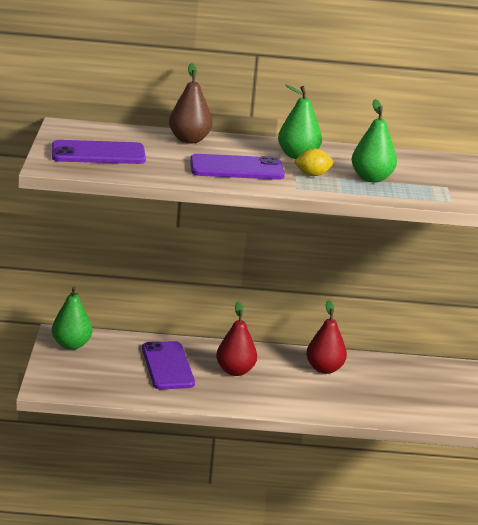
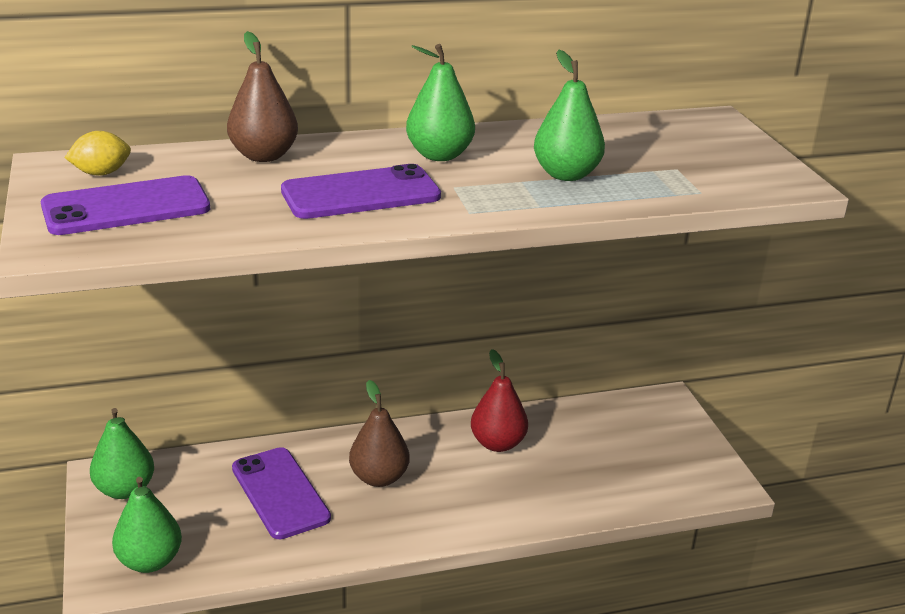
camera: 15 degrees left, 5 degrees up
(75, 383) = (150, 561): none -> green pear
(235, 371) = (379, 478): red pear -> brown pear
(312, 175) = (479, 184): yellow lemon -> yellow lemon (101, 173)

